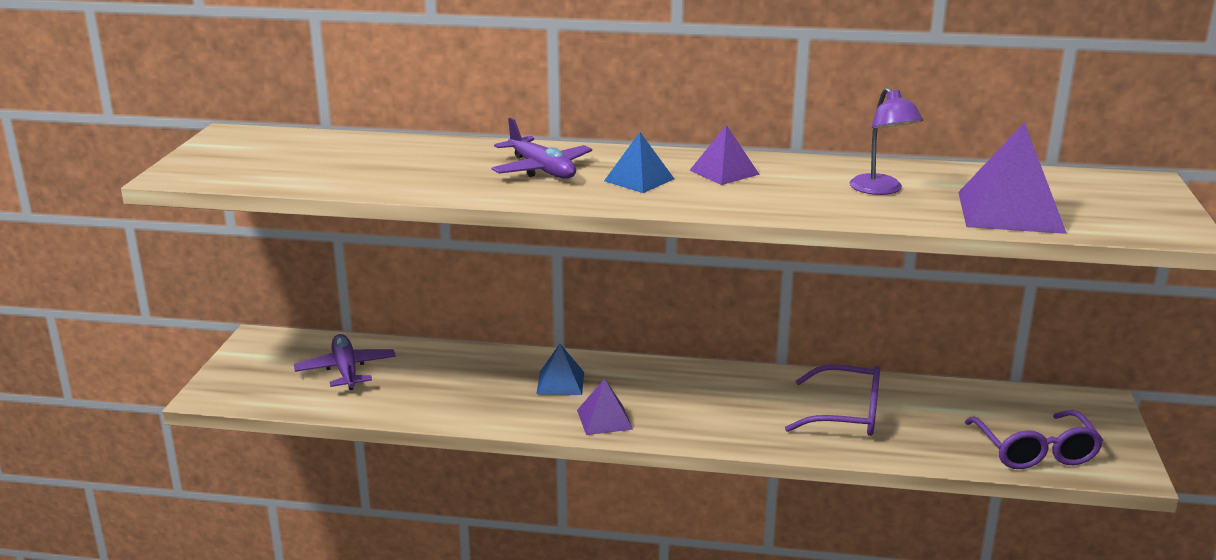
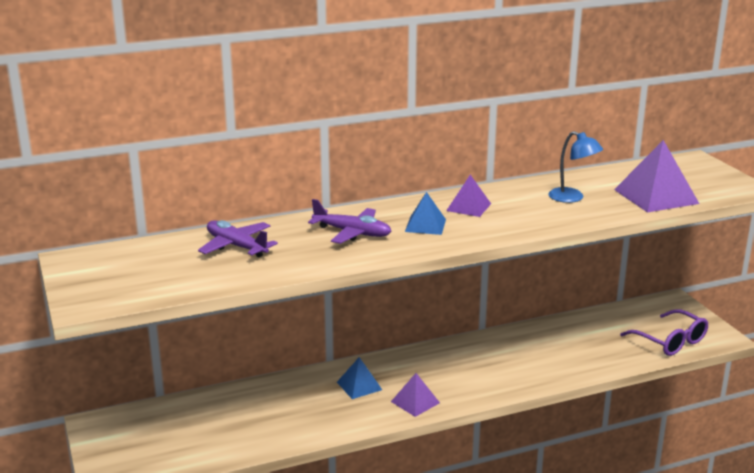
camera: 30 degrees left, 0 degrees up
(346, 370) = (195, 426): purple plane -> purple plane (236, 246)
(846, 414) = (553, 351): purple glasses -> none
(881, 190) = (572, 198): purple lamp -> blue lamp

